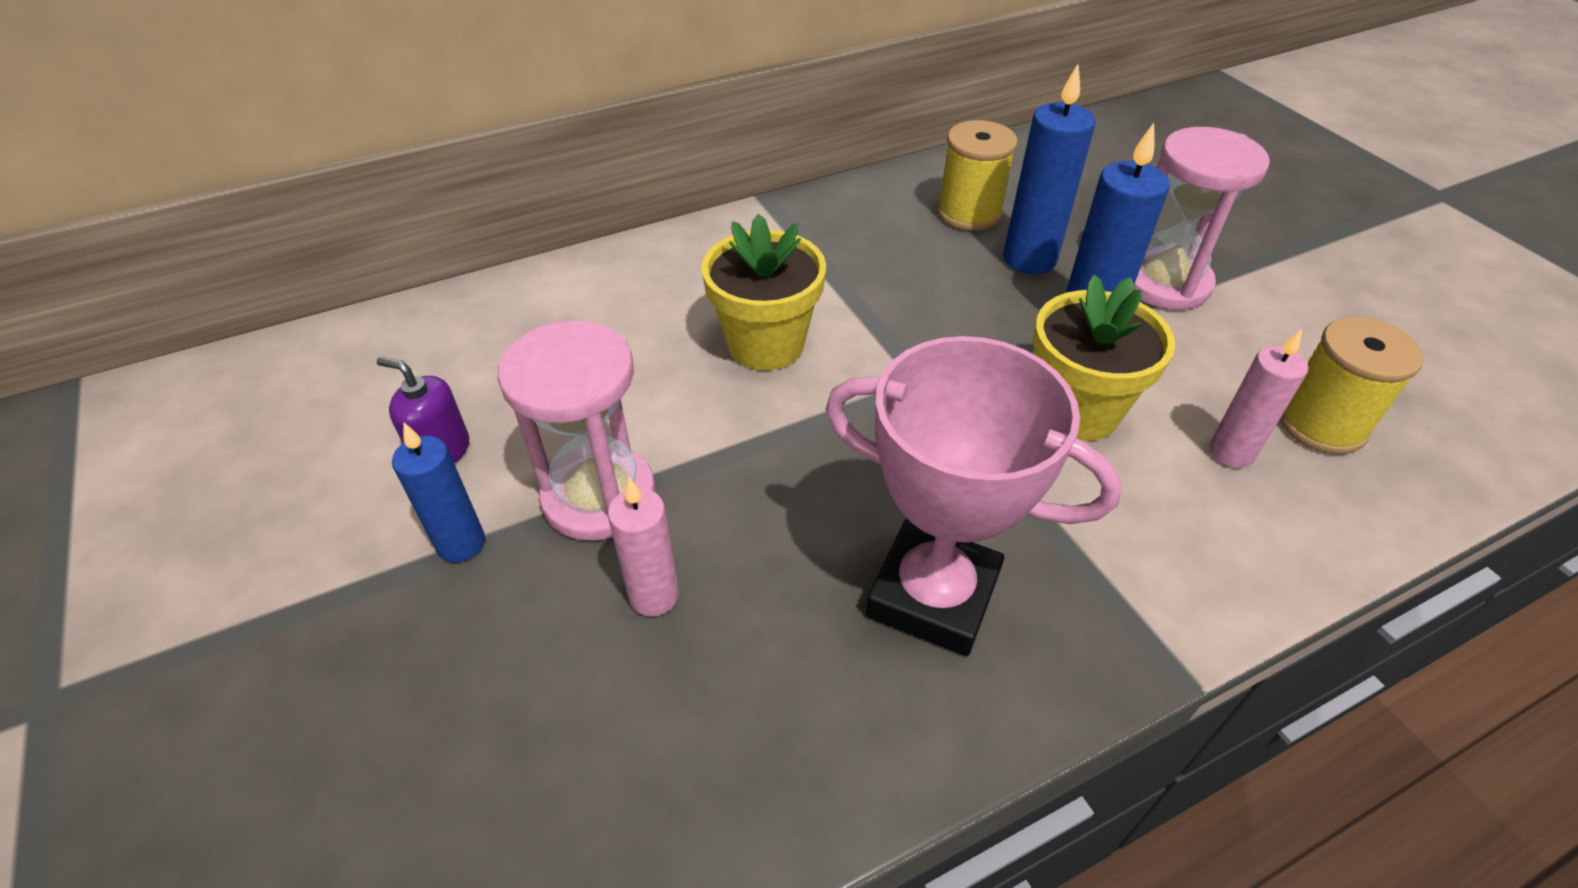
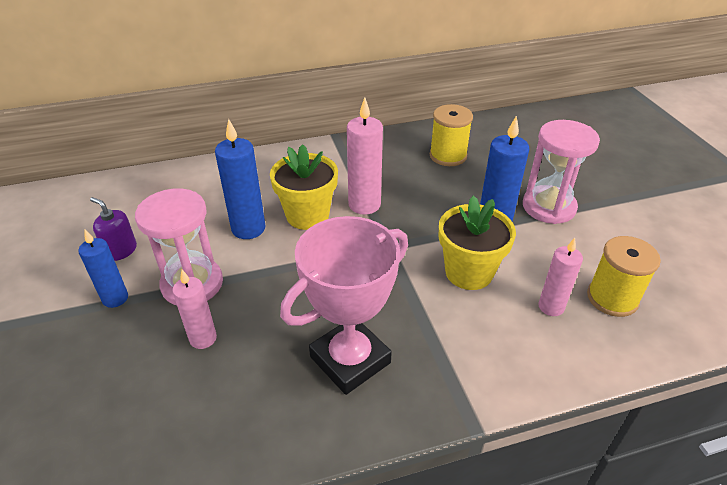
camera: 10 degrees right, 5 degrees down
(858, 313) = (364, 205): none -> pink candle
(933, 595) = (350, 360): pink trophy -> pink trophy turned 75 degrees counterclockwise
(1029, 259) = (473, 185): blue candle -> blue candle (248, 228)

